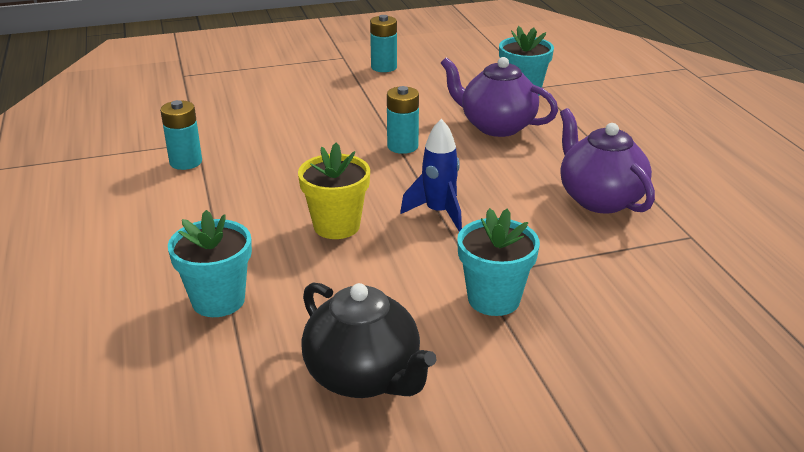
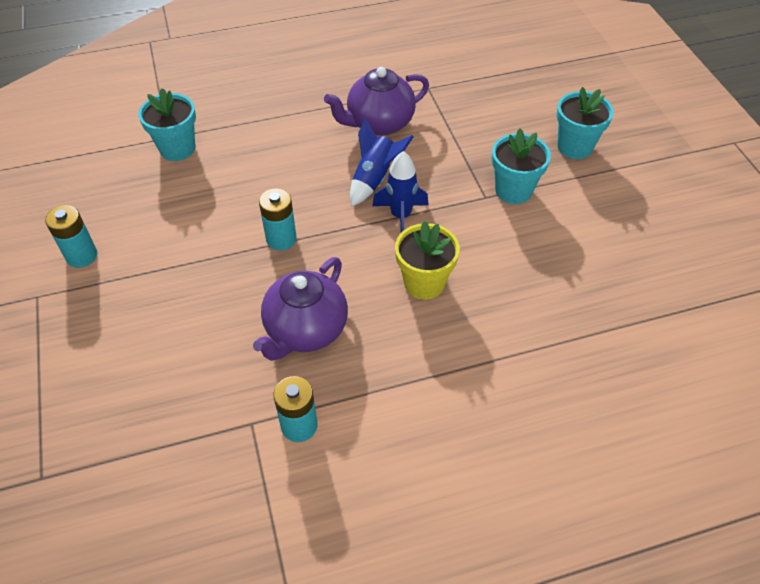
camera: 90 degrees left, 20 degrees up
(218, 300) = (540, 356): turquoise flower pot -> turquoise flower pot (574, 147)
(364, 377) = (608, 259): black teapot -> none
(496, 126) = (248, 172): purple teapot -> purple teapot (305, 330)
(498, 196) = (375, 179): none -> blue rocket

